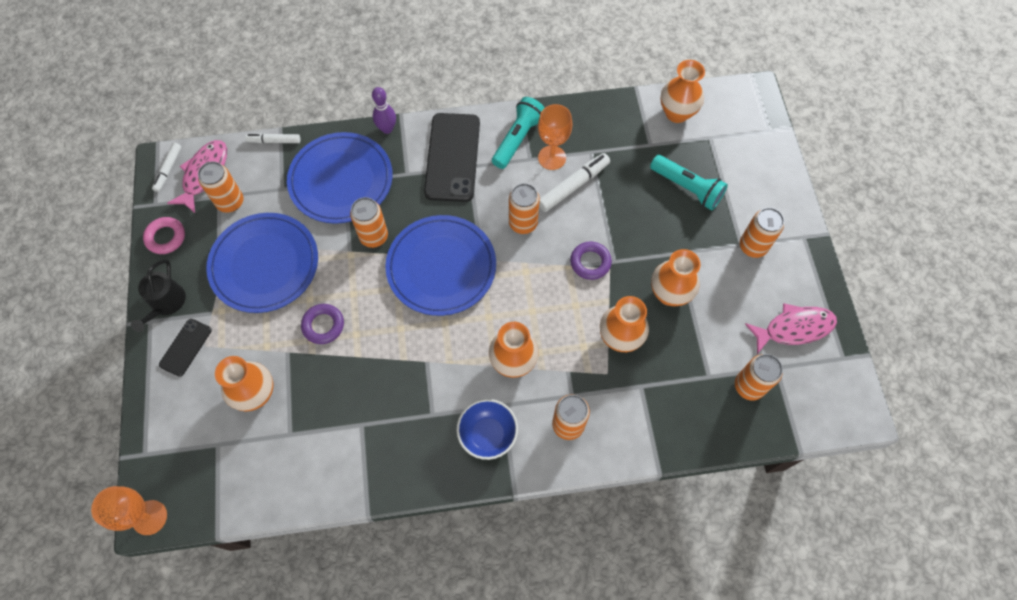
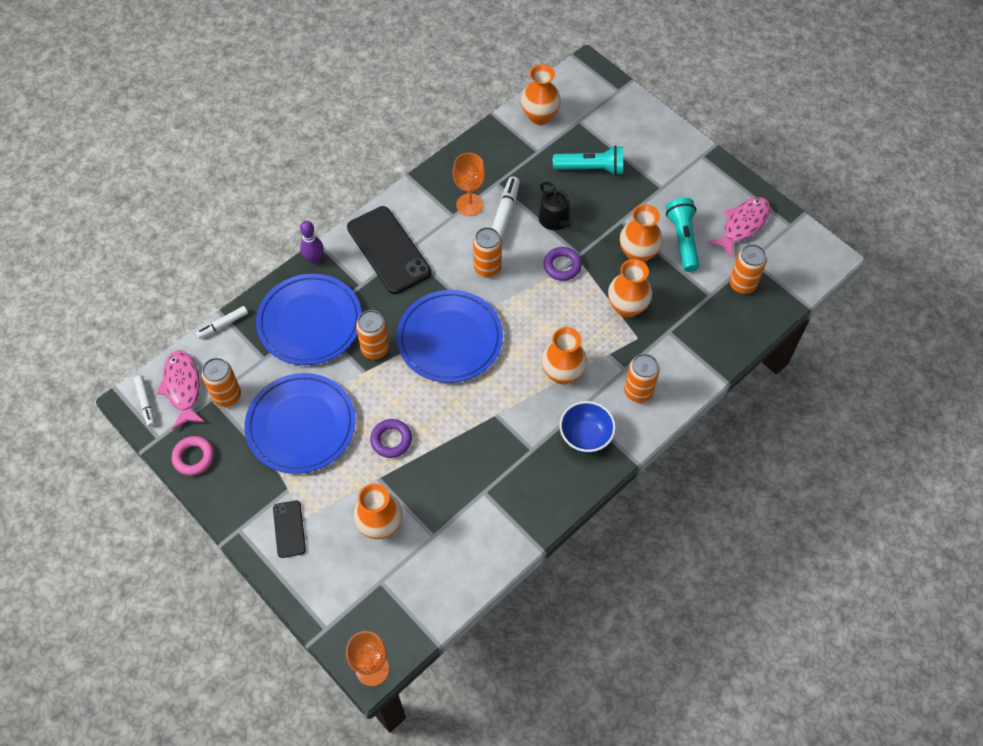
camera: 35 degrees left, 5 degrees down
(166, 303) = (241, 507): black watering can -> black watering can (556, 220)
(518, 139) = (430, 206): turquoise flashlight -> turquoise flashlight (683, 240)
(752, 246) = (671, 184): orange can -> none

